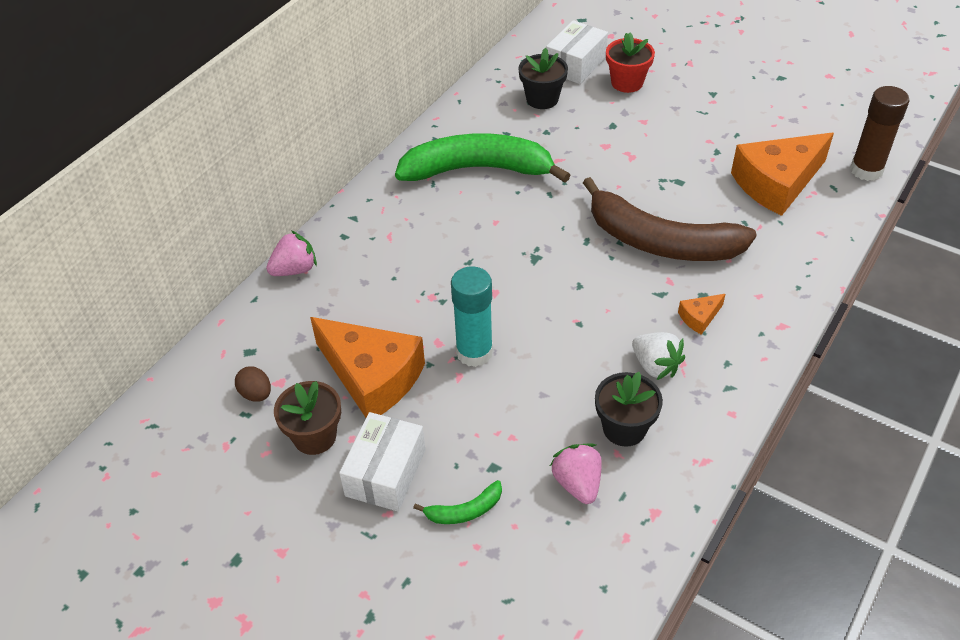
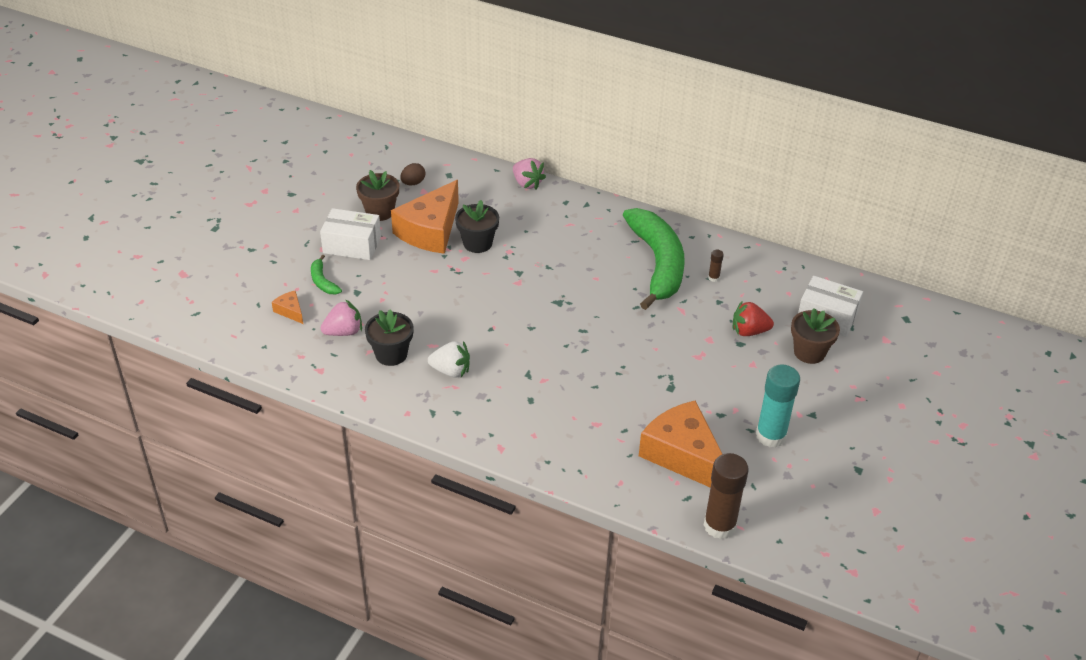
camera: 80 degrees right, 5 degrees down
(474, 352) = (457, 276): turquoise glue stick -> turquoise glue stick (771, 436)
(507, 131) = (713, 278): none -> brown glue stick
(542, 99) = (765, 297): black flower pot -> black flower pot (477, 243)
(594, 117) = (749, 331): none -> red strawberry
(627, 83) = (809, 352): red flower pot -> brown flower pot
(655, 366) = (451, 371): white strawberry -> white strawberry turned 120 degrees counterclockwise
(660, 242) = (589, 374): brown banana -> none
(699, 317) = (504, 397): orange cheese -> orange cheese (290, 311)

